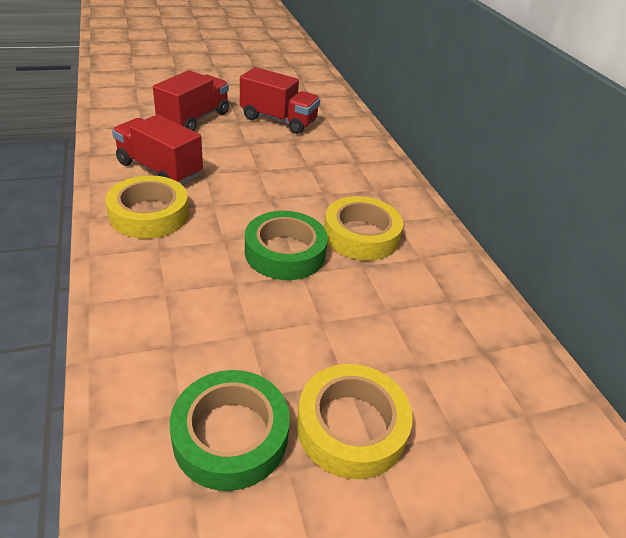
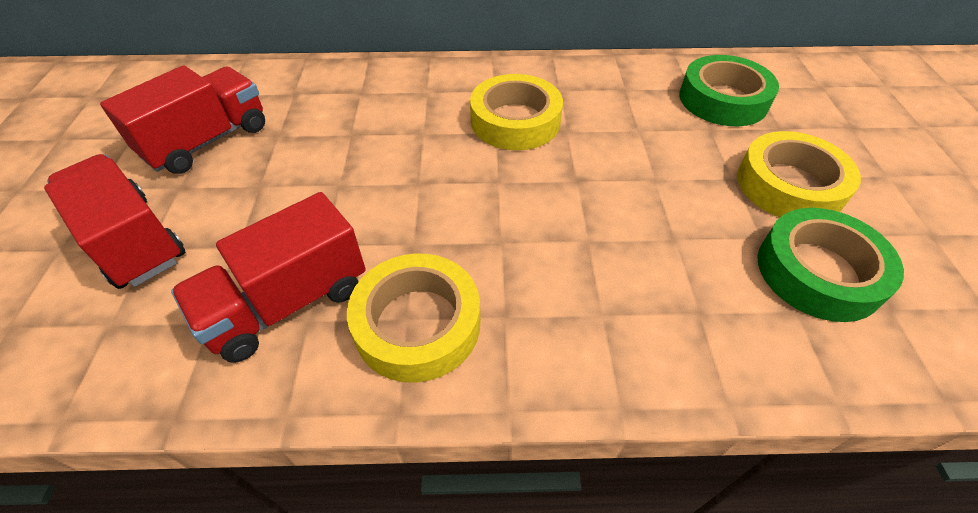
camera: 70 degrees left, 10 degrees up
(285, 252) = (537, 187): green tape -> green tape (723, 99)

